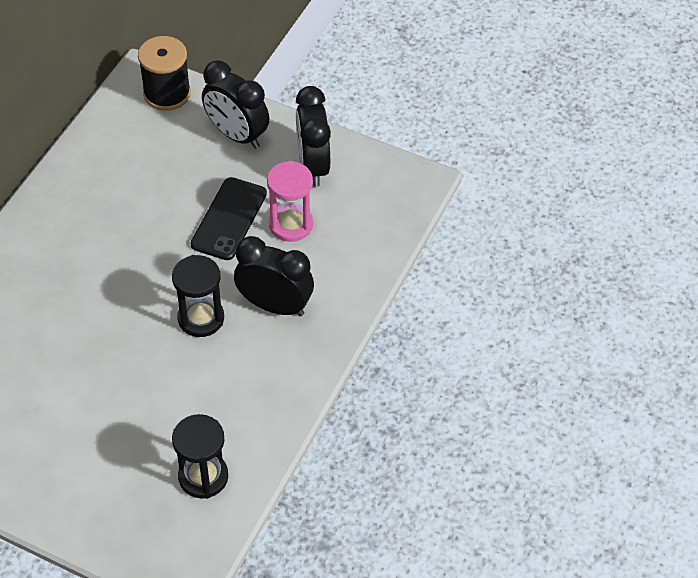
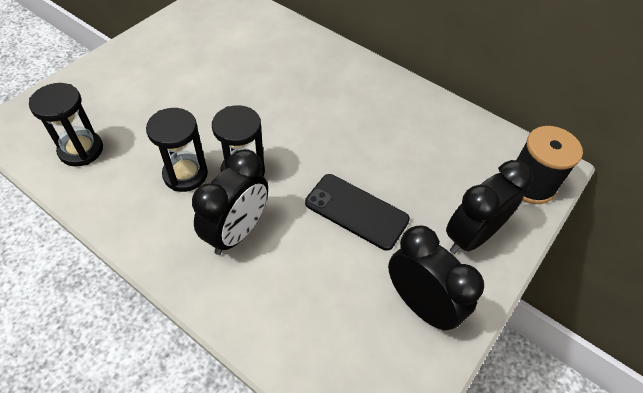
camera: 100 degrees right, 0 degrees up
(215, 367) = (185, 174): none -> black hourglass
(291, 224) = (338, 265): pink hourglass -> none
(313, 166) = (420, 305): black clock -> black clock turned 45 degrees clockwise

